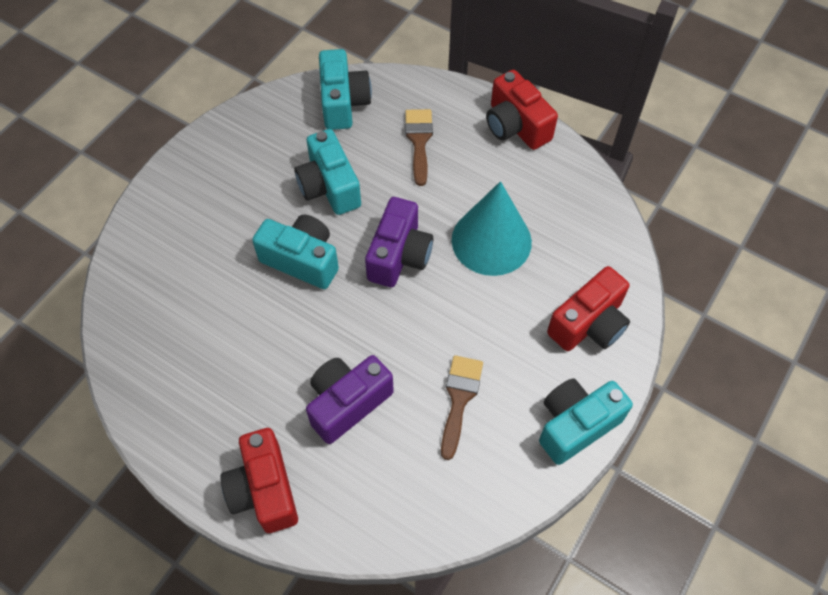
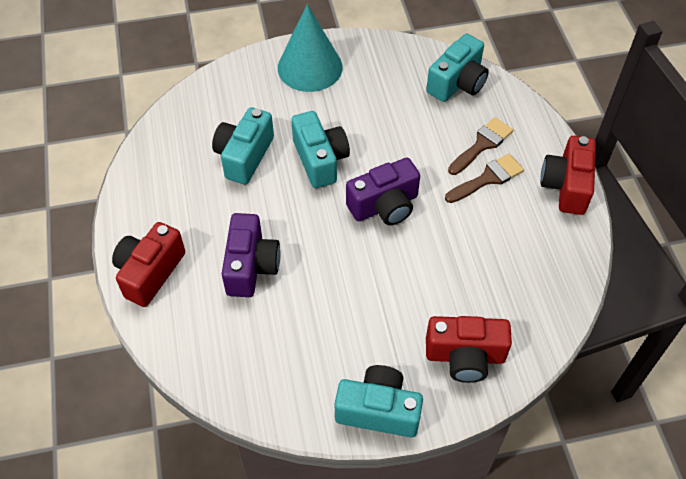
camera: 45 degrees right, 5 degrees down
(329, 186) = (388, 128): turquoise camera -> turquoise camera (244, 156)
(347, 403) = (251, 266): purple camera -> purple camera turned 90 degrees clockwise
(459, 399) = (321, 325): brown brush -> brown brush (488, 178)
(491, 240) = (458, 246): turquoise cone -> turquoise cone (310, 67)

